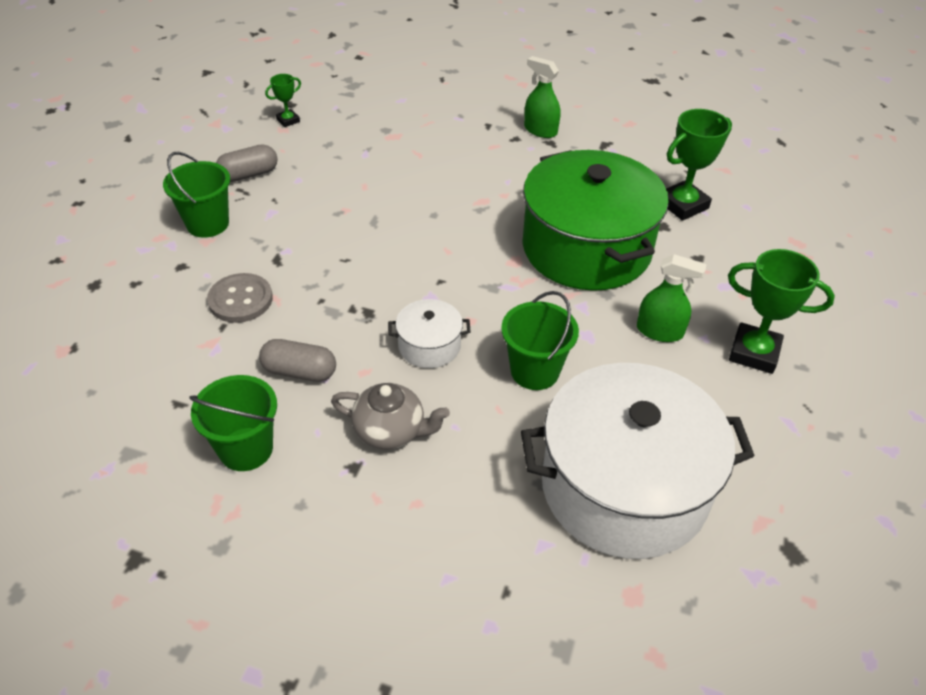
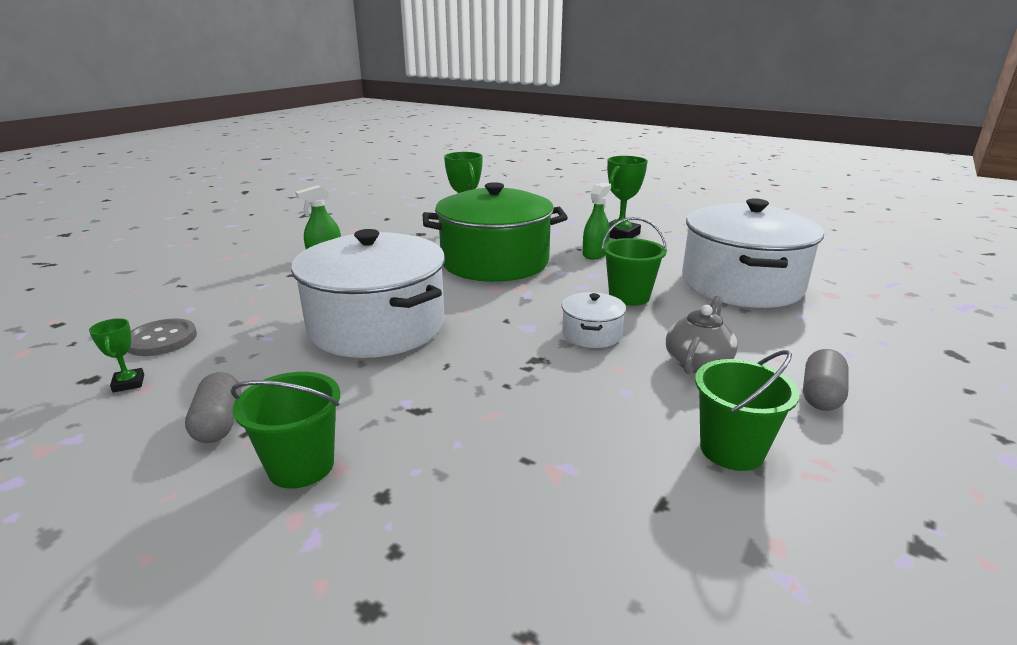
camera: 75 degrees left, 20 degrees down
(240, 300) = (481, 442): grey button -> grey button (161, 339)
(299, 372) = (615, 406): grey capsule -> grey capsule (821, 395)
(403, 204) = (377, 326): none -> white pot

